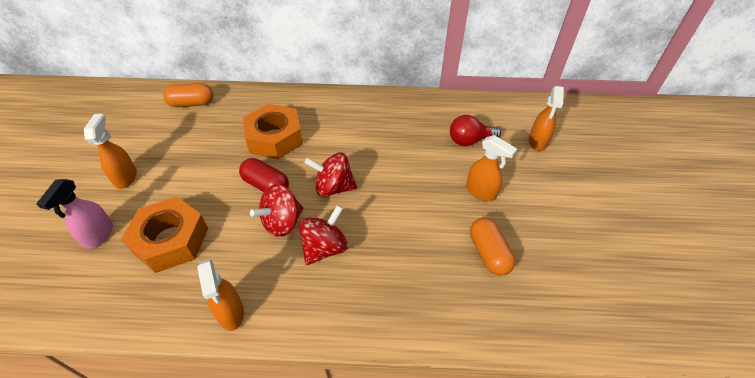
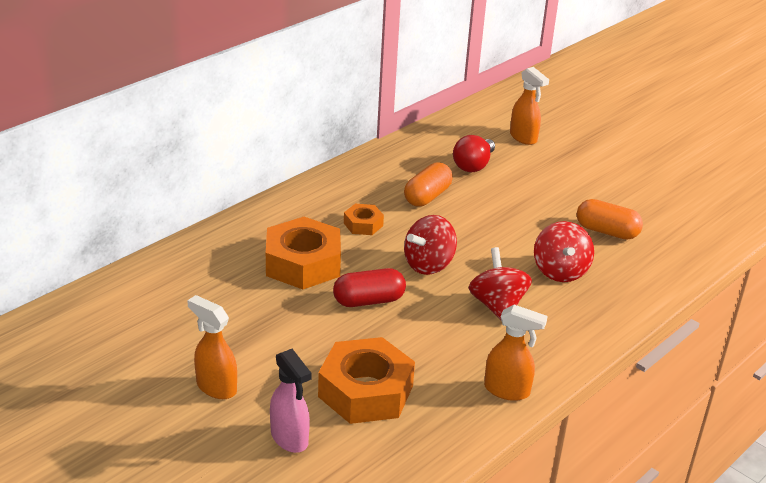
camera: 50 degrees left, 15 degrees down
(192, 103) = (146, 290): orange capsule -> orange capsule (427, 196)
(282, 223) = (434, 314): red spinning top -> red spinning top (560, 271)
(342, 136) = (363, 224): none -> orange nut
(481, 192) = (541, 197): orange spray bottle -> none

